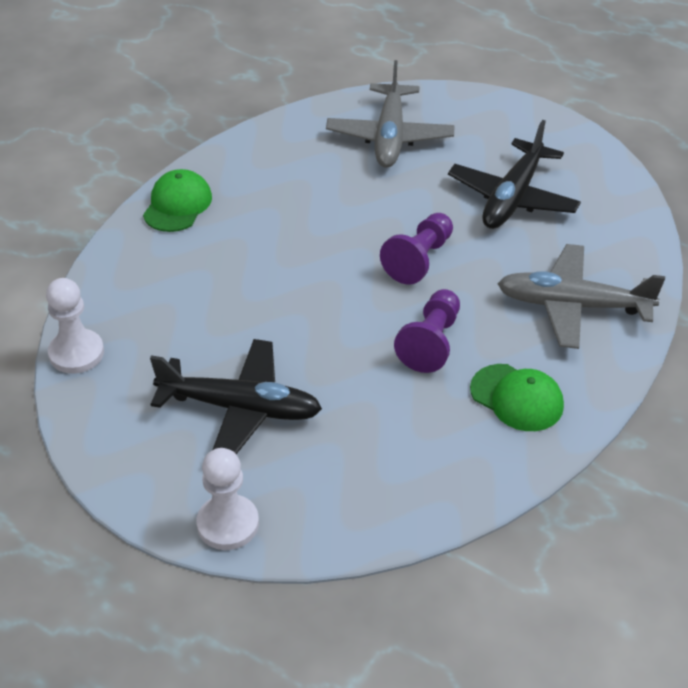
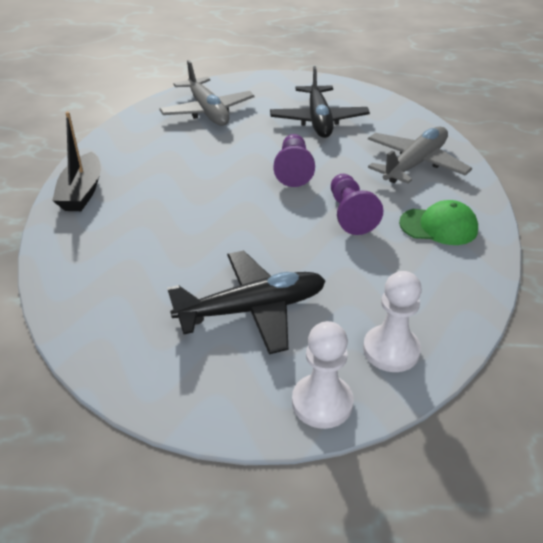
camera: 30 degrees left, 5 degrees down
(76, 353) = (73, 324): white pawn -> white pawn (391, 350)
(177, 205) = (82, 192): green cap -> black boat
(572, 305) = (415, 164): grey plane -> grey plane turned 150 degrees clockwise

